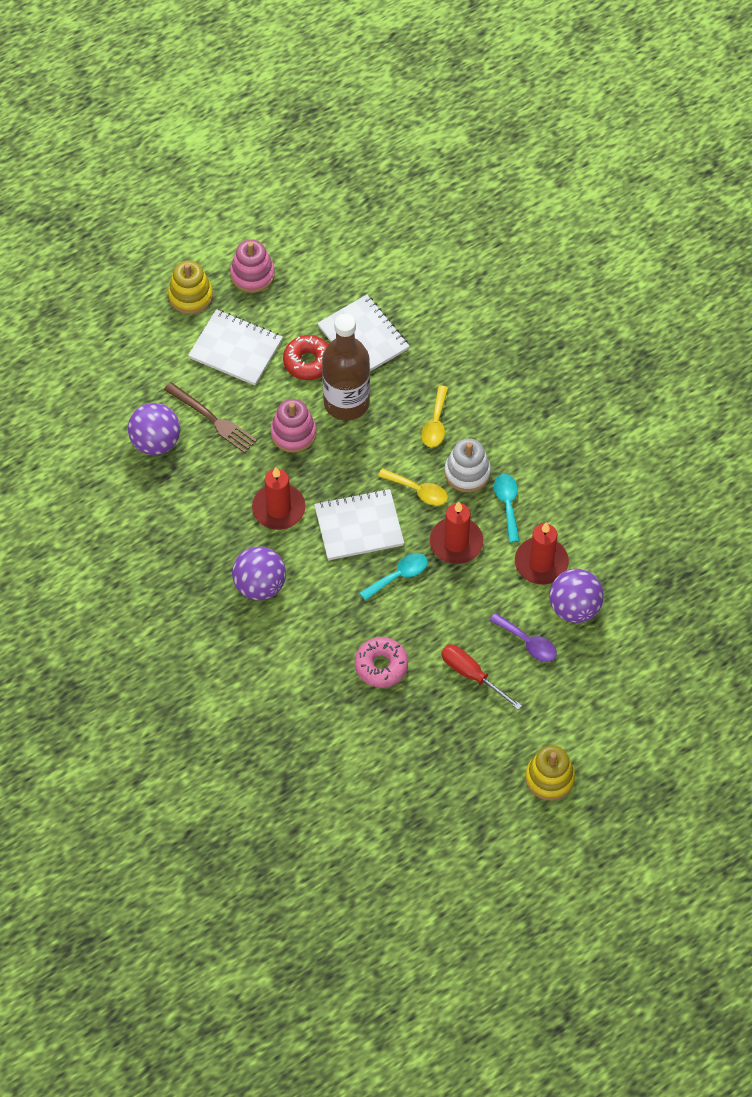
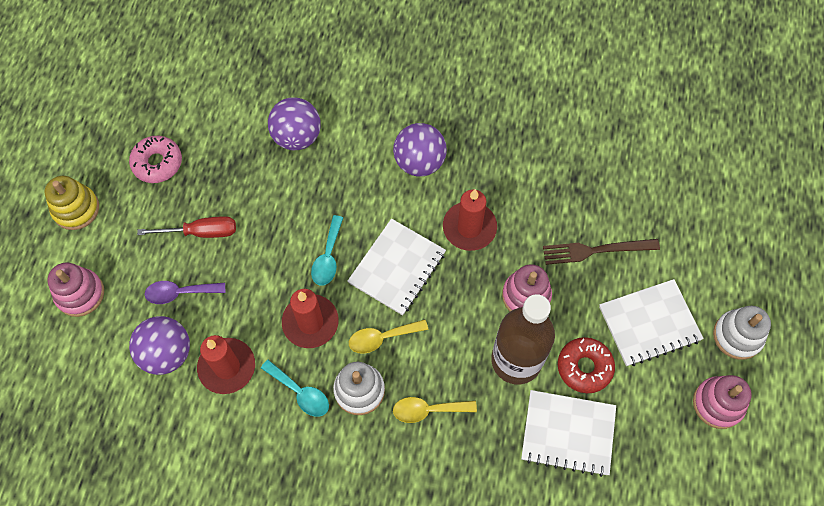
camera: 135 degrees right, 5 degrees up
(156, 442) = (612, 196): purple ball -> purple ball (297, 137)
(190, 296) = (737, 336): yellow stacking toy -> white stacking toy
(381, 666) = (274, 182): pink donut -> pink donut (157, 163)
(435, 424) = (428, 410): yellow spoon -> yellow spoon turned 60 degrees counterclockwise
(600, 705) = (80, 294): none -> pink stacking toy

